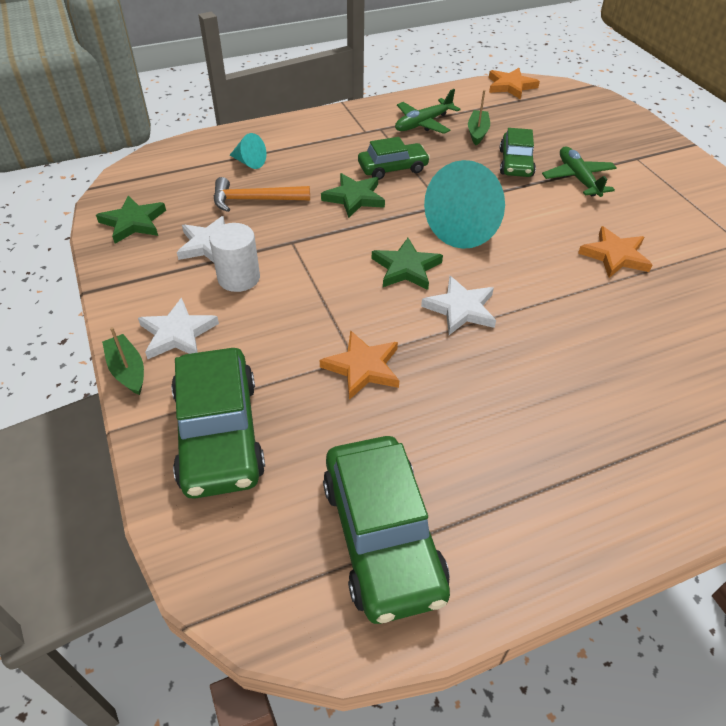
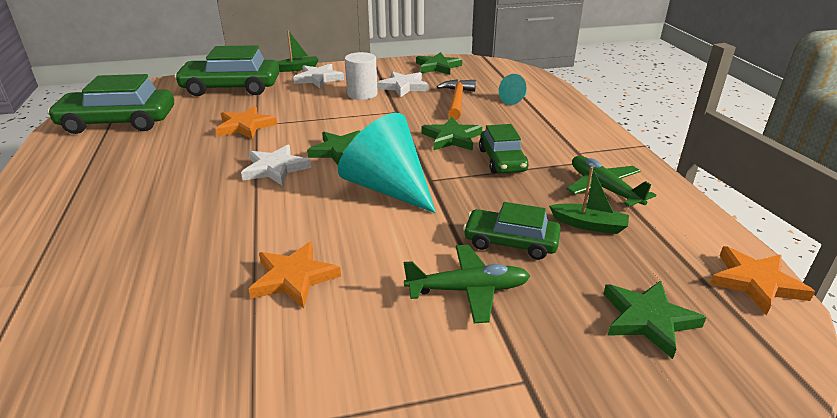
camera: 100 degrees right, 15 degrees down
(564, 120) = (648, 319): none -> green star

